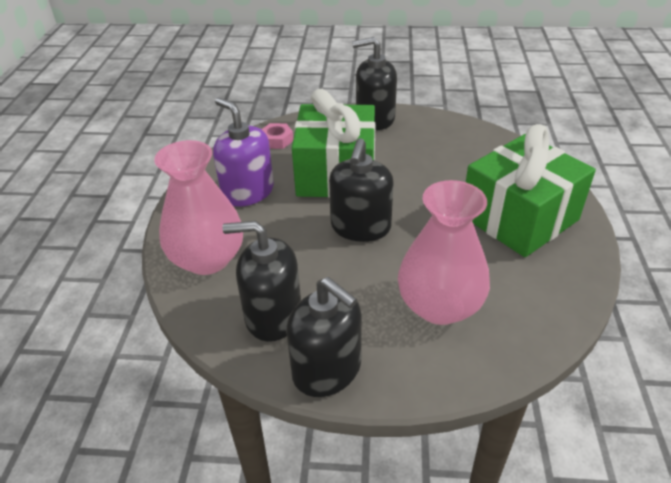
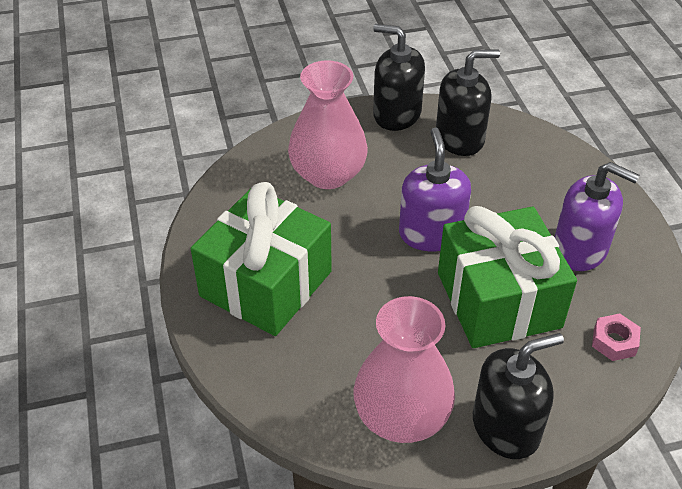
camera: 160 degrees right, 5 degrees up
(207, 259) = (553, 169): pink vase -> pink vase (401, 416)
(360, 227) = (431, 233): black soap dispenser -> purple soap dispenser

